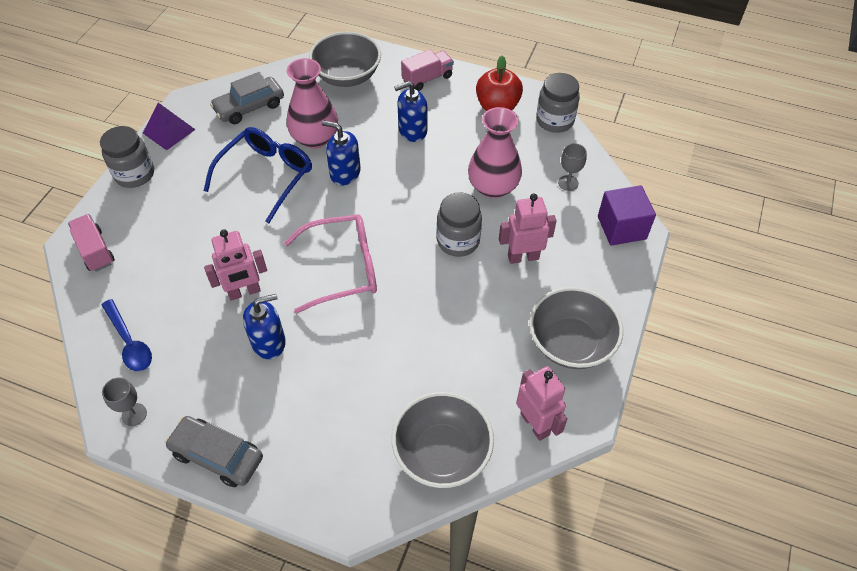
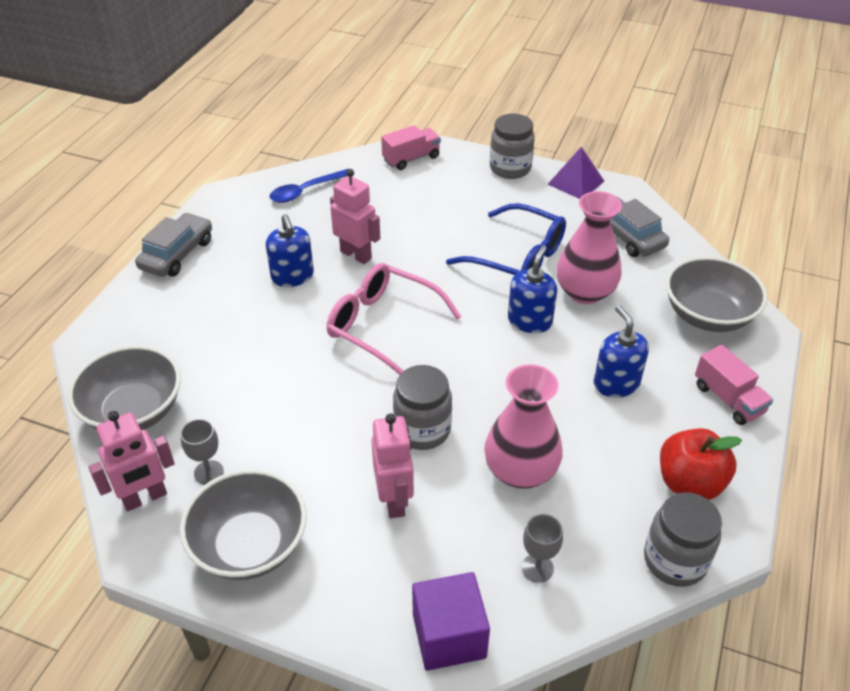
camera: 90 degrees right, 10 degrees down
(134, 414) = (230, 203): grey goblet -> grey goblet (208, 472)
(244, 292) = (356, 255): pink robot -> pink robot turned 150 degrees clockwise
(343, 268) = (383, 325): pink glasses -> pink glasses turned 135 degrees clockwise

